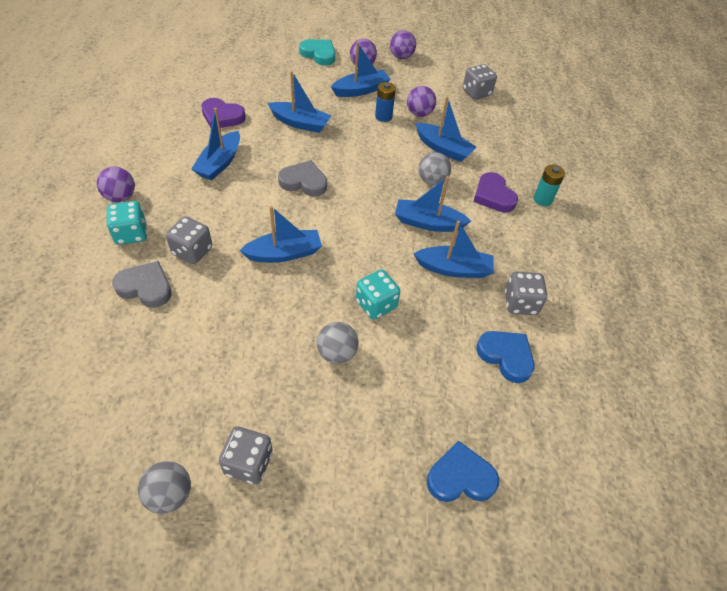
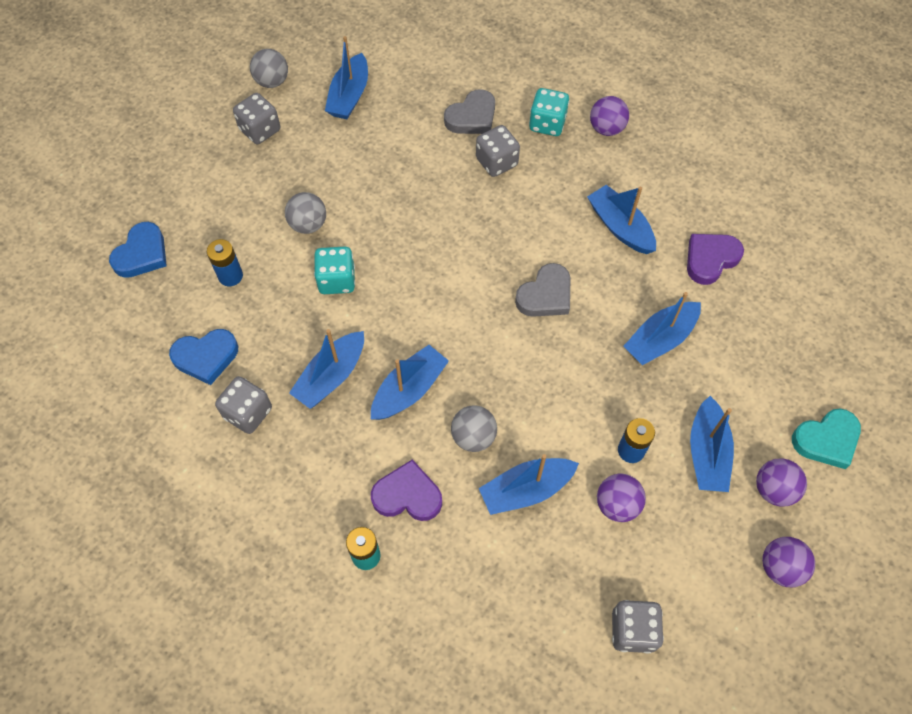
camera: 125 degrees right, 10 degrees up
(284, 253) = (448, 233): blue boat -> blue boat (349, 96)
(427, 384) = (230, 276): none -> blue battery

